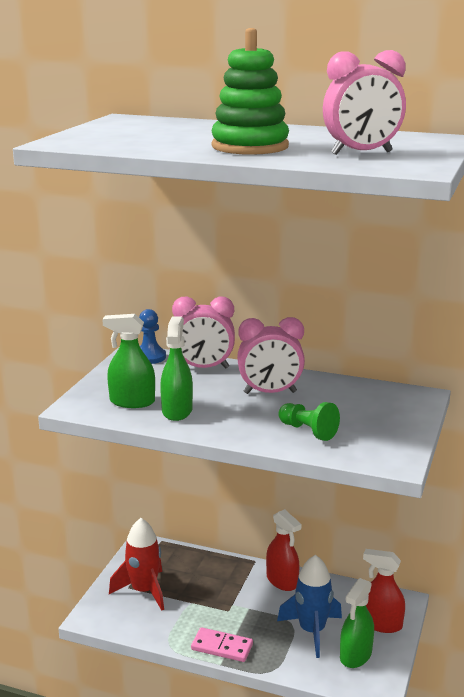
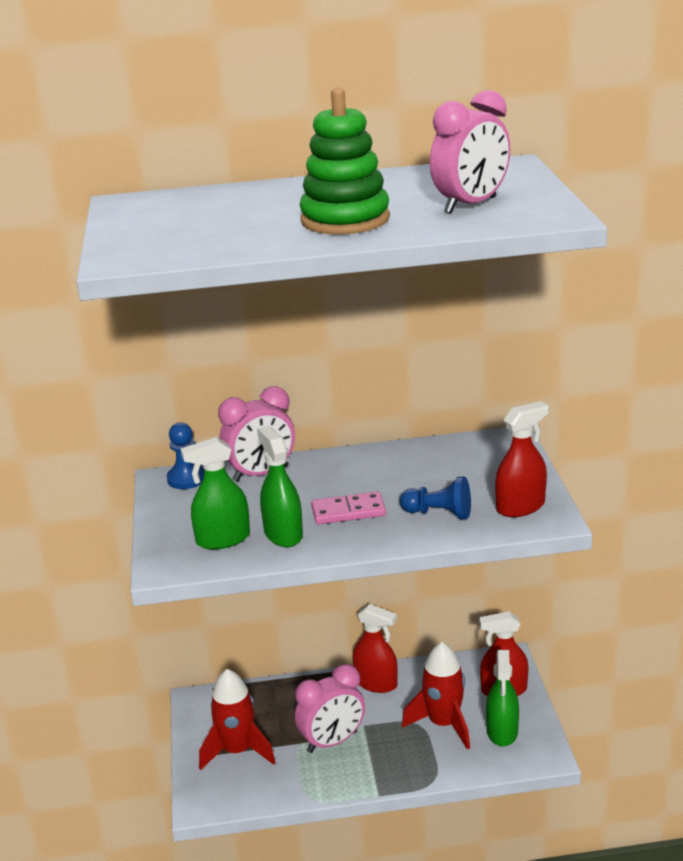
camera: 25 degrees left, 5 degrees up
(222, 647) = (367, 777): pink domino -> pink domino (348, 511)
(270, 393) = (360, 482): pink clock -> pink clock (332, 742)
(308, 431) = (439, 513): green pawn -> blue pawn
(312, 631) = (443, 724): blue rocket -> red rocket
(379, 445) = (520, 506): none -> red spray bottle

